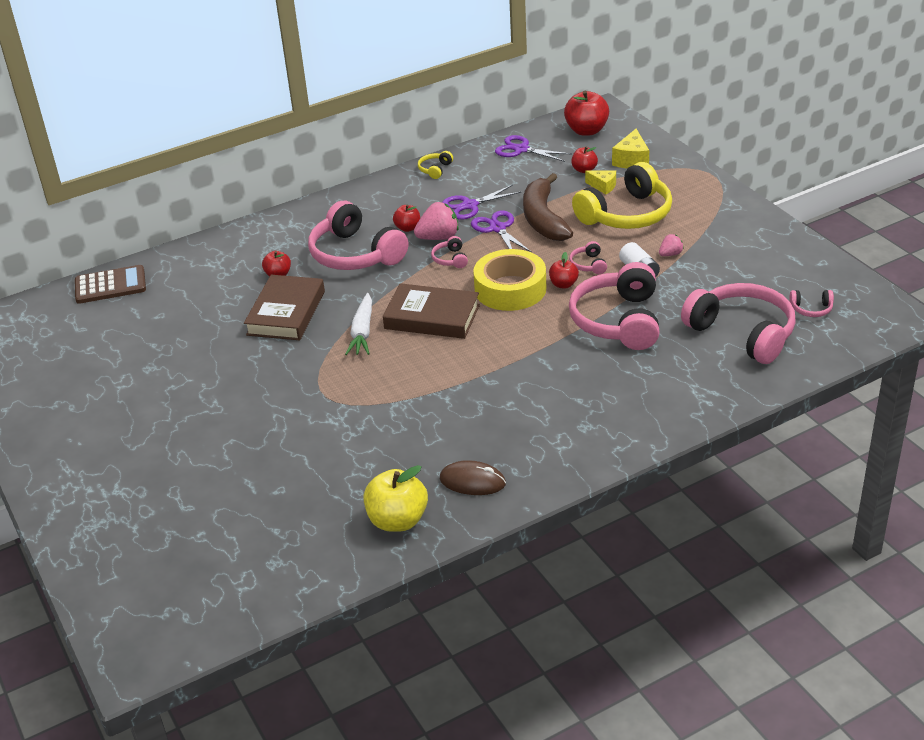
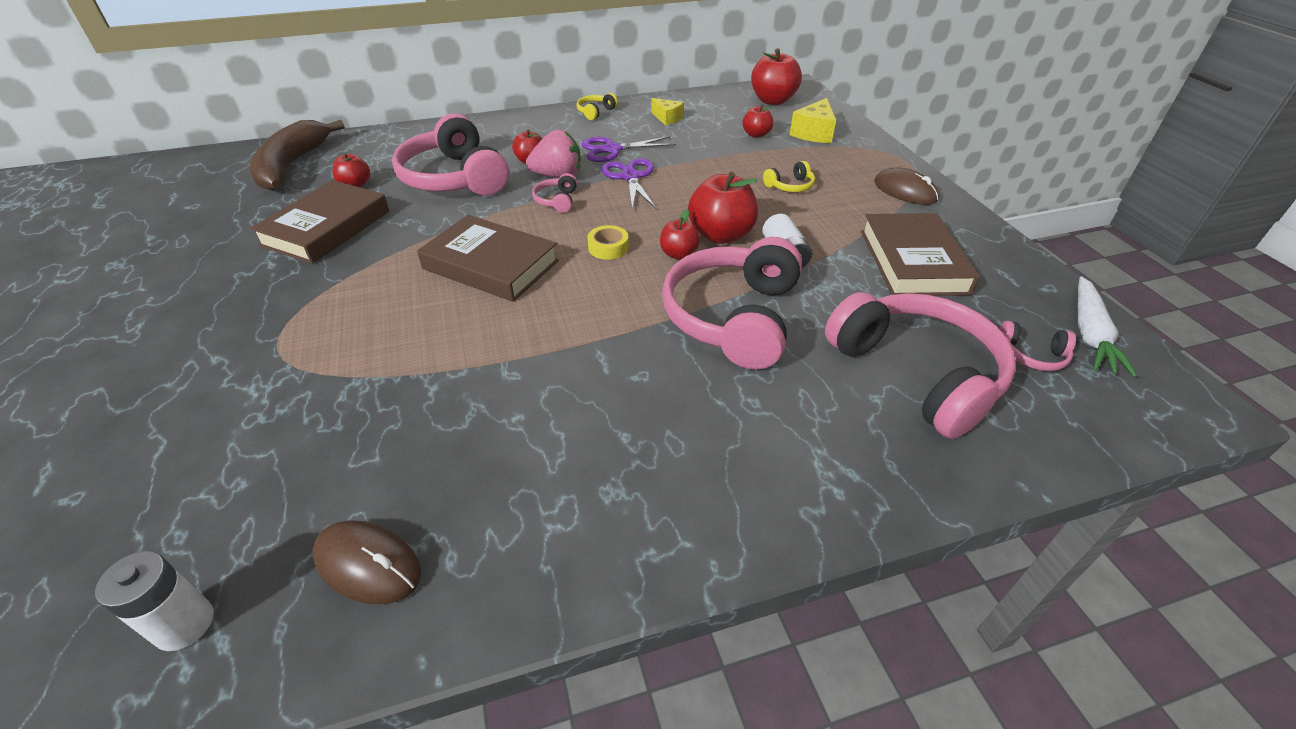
camera: 10 degrees right, 5 degrees up
(110, 285) = (179, 167): brown calculator -> none
(362, 332) = (394, 267): white carrot -> white carrot (1090, 334)
(397, 520) = (184, 624): yellow apple -> white battery
(510, 289) = (608, 247): yellow tape -> yellow tape, size x0.42
(521, 149) = (695, 107): purple scissors -> none
(543, 219) = (688, 175): brown banana -> brown banana (292, 166)
(588, 265) = (721, 235): pink headphones -> red apple
(603, 186) = (772, 153): yellow cheese -> yellow cheese (667, 118)
(627, 214) = (790, 186): yellow headphones -> yellow headphones, size x0.41
(670, 254) = (832, 240): pink strawberry -> none
(715, 203) = (905, 191): none -> brown mouse
(729, 260) = (912, 261): none -> brown book

